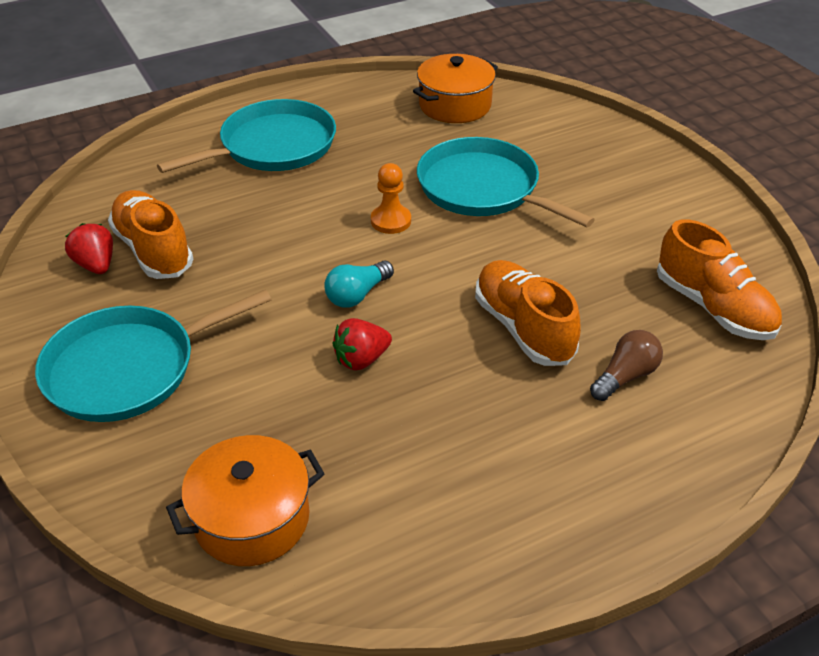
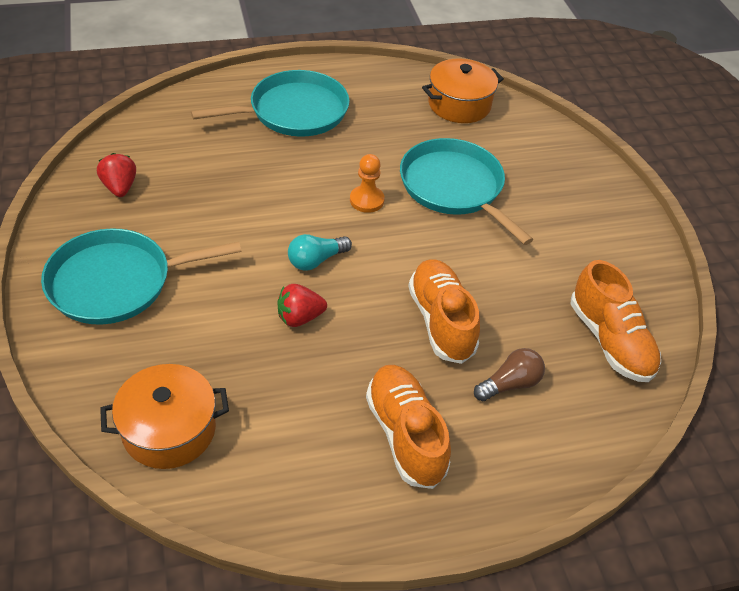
camera: 10 degrees right, 5 degrees up
(153, 250) = (168, 184): orange shoe -> orange shoe (405, 434)

